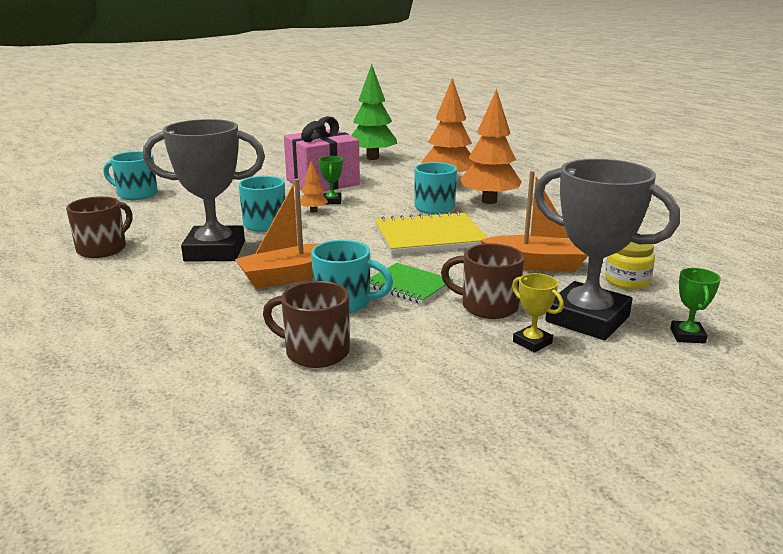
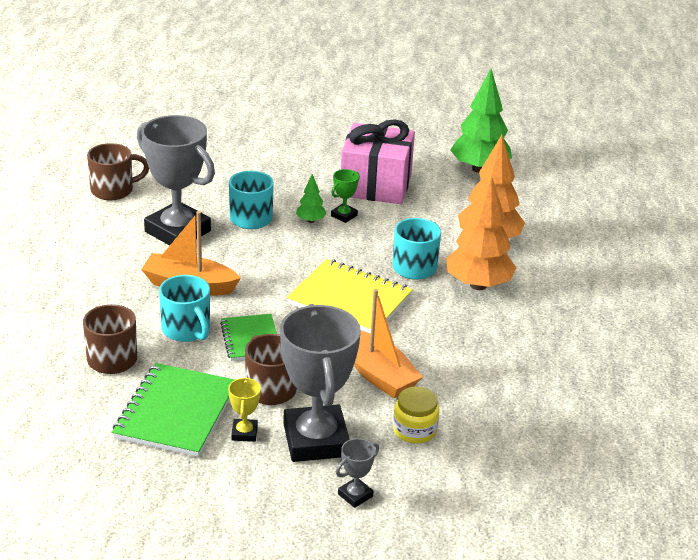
camera: 40 degrees right, 10 degrees up
(136, 194) = (210, 131): turquoise mug -> none
(313, 211) = (310, 221): orange tree -> green tree
(452, 359) = (176, 413): none -> green notebook
(687, 336) = (355, 495): green trophy -> grey trophy

